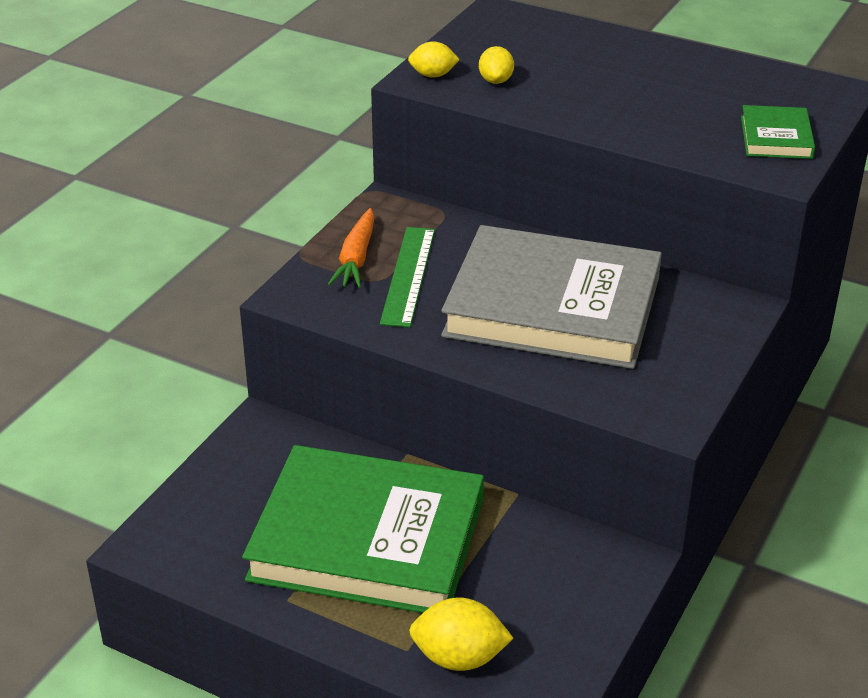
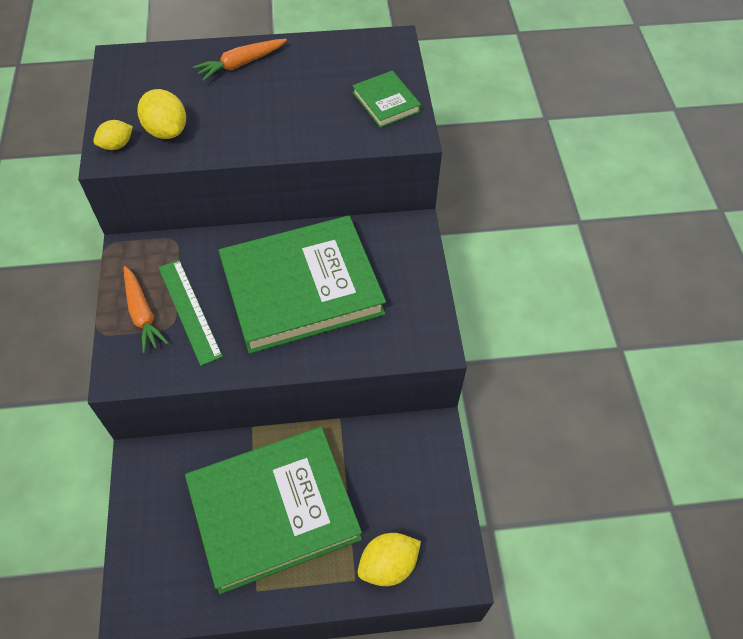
camera: 35 degrees left, 20 degrees up
(496, 81) = (167, 131): yellow lemon -> yellow lemon, size x1.59
(552, 306) = (302, 288): grey book -> green book
(629, 54) = (241, 64): none -> orange carrot

